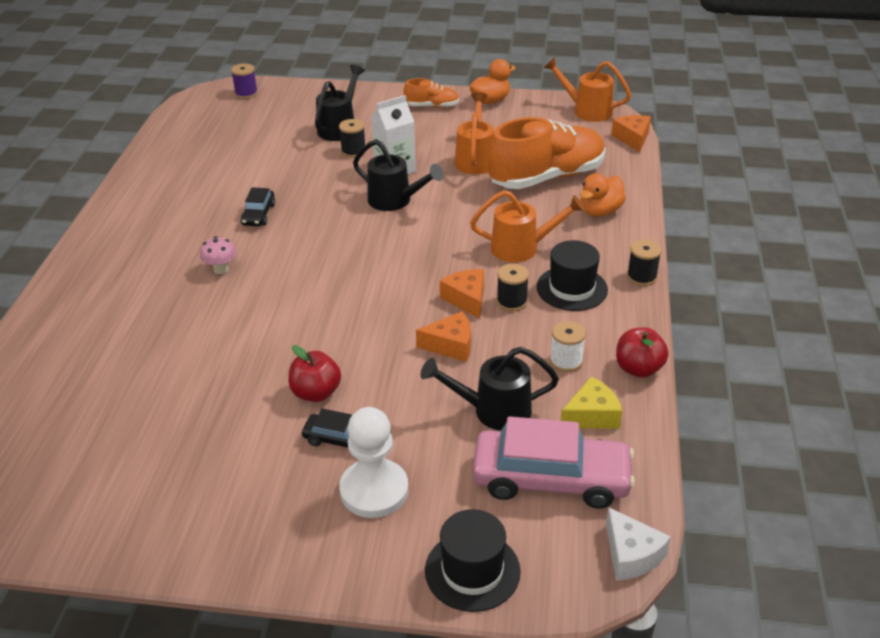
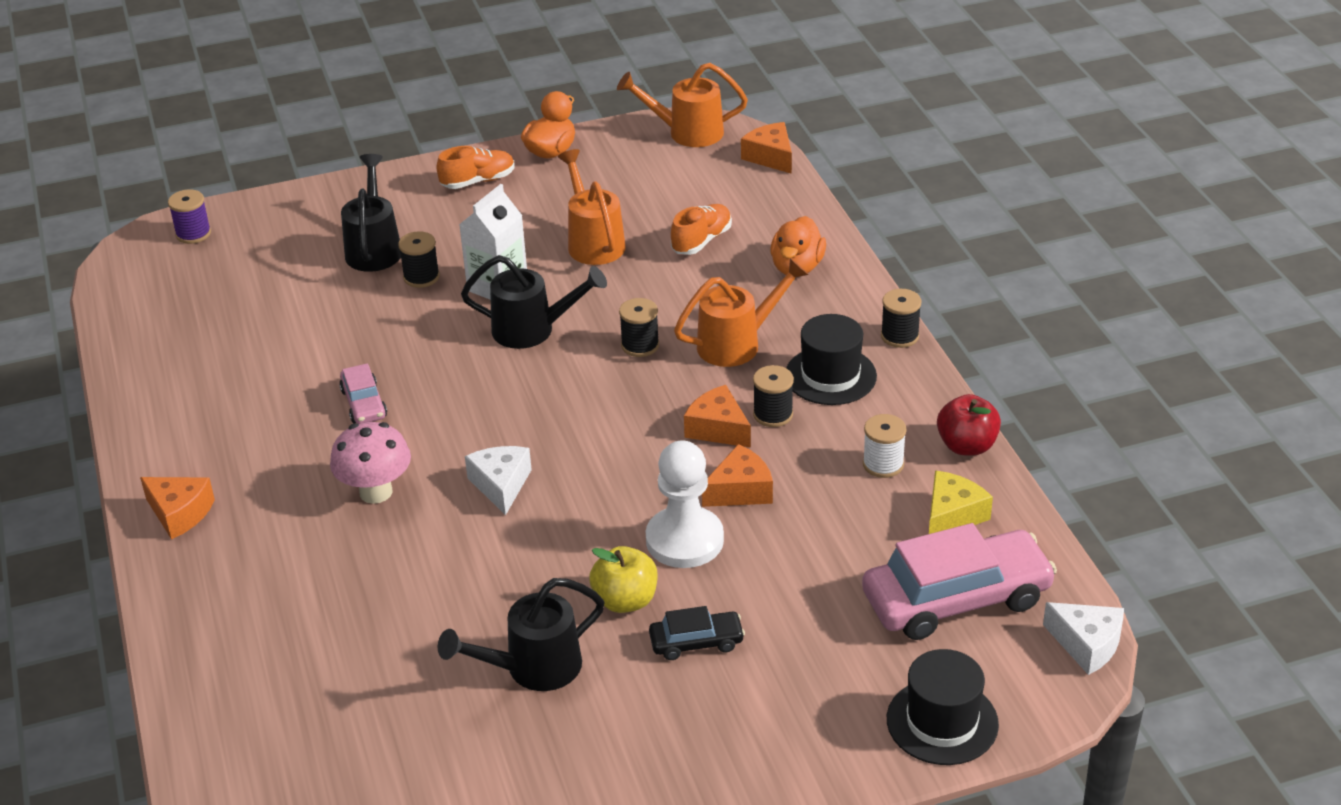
camera: 25 degrees left, 0 degrees up
(102, 245) = (179, 513): none -> orange cheese
(221, 269) = (376, 492): pink mushroom -> pink mushroom, size x1.58
(258, 214) = (364, 404): black car -> pink car
(298, 290) = (501, 485): none -> white cheese
(316, 393) = (625, 600): red apple -> yellow apple
(374, 490) = (777, 682): white pawn -> white pawn (684, 540)
(456, 230) = (640, 345): none -> black spool
(493, 411) = (843, 548): black watering can -> black watering can (533, 668)
(547, 177) = (701, 241): orange shoe -> orange shoe, size x0.47

